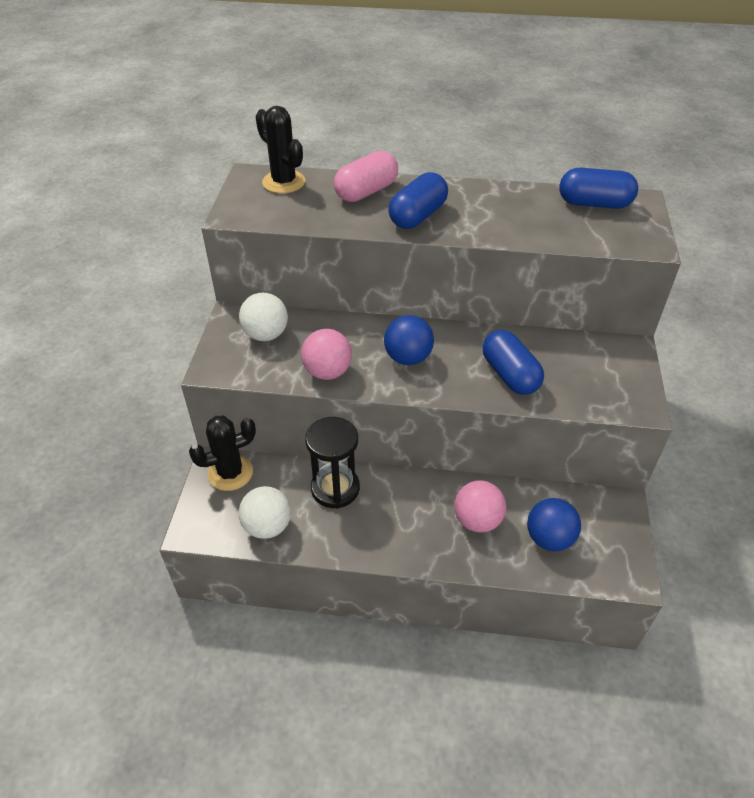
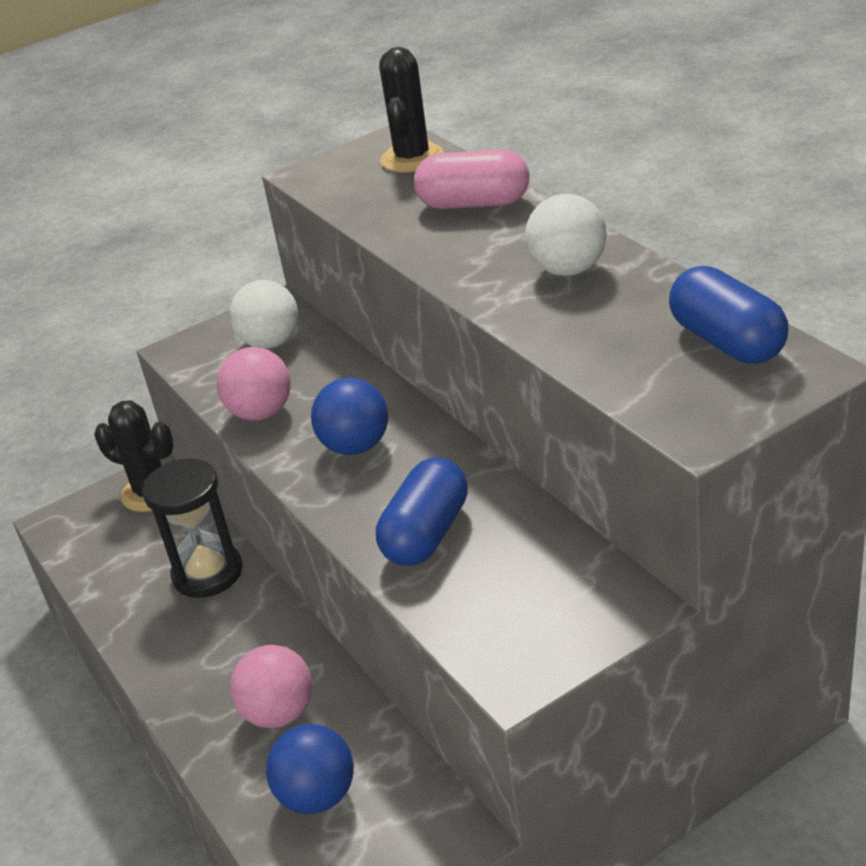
camera: 55 degrees right, 10 degrees down
(267, 526) = (106, 564): white ball -> white ball (568, 269)
(418, 216) = (476, 255): blue capsule -> none

